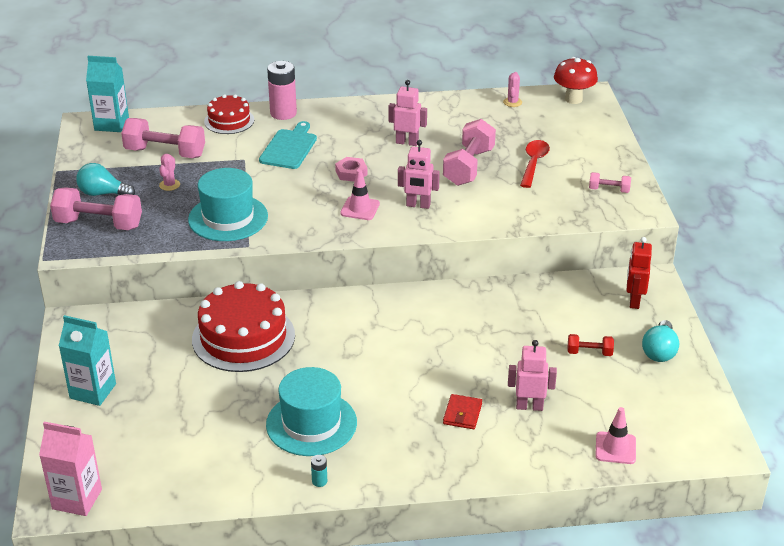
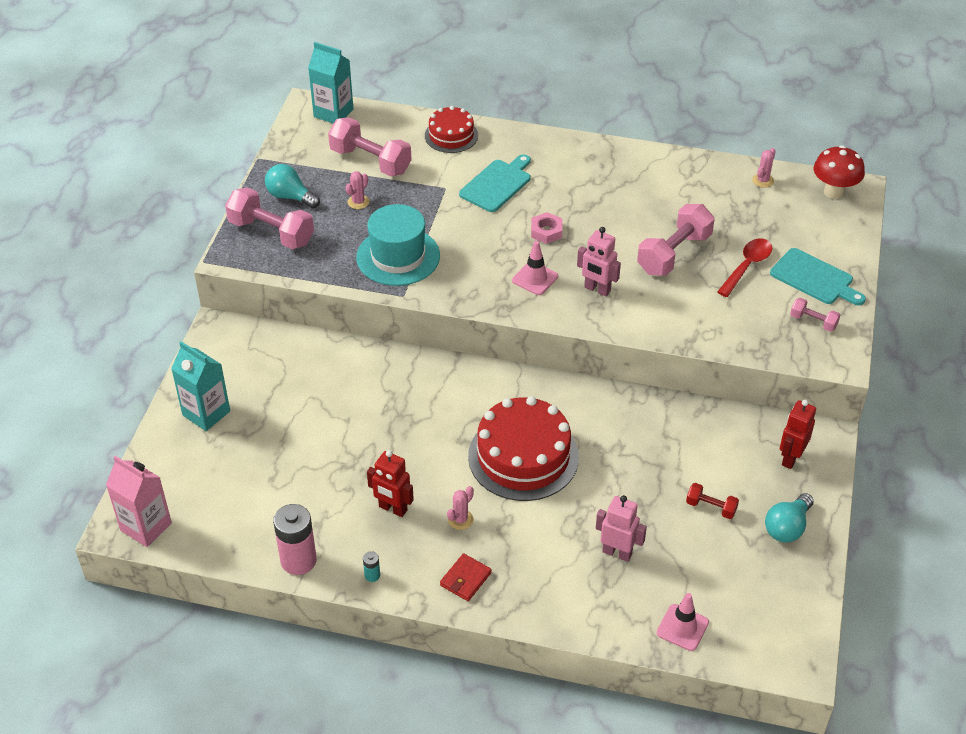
camera: 20 degrees right, 10 degrees up
(243, 337) = (370, 391): red cake -> red cake (523, 456)
(283, 113) = (510, 139): pink battery -> pink battery (298, 560)
(311, 423) = (392, 509): turquoise hat -> red robot
(378, 416) = (460, 519): none -> pink cactus
(407, 142) = (622, 206): pink robot -> none
(462, 414) = (545, 541): red wallet -> red wallet (465, 579)
(592, 160) = (814, 278): none -> turquoise cutting board

